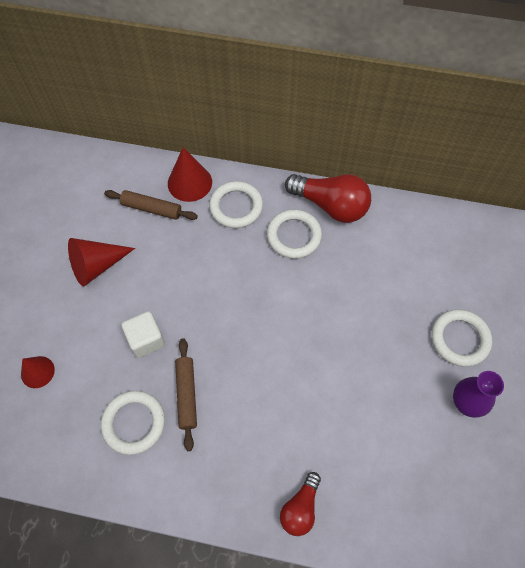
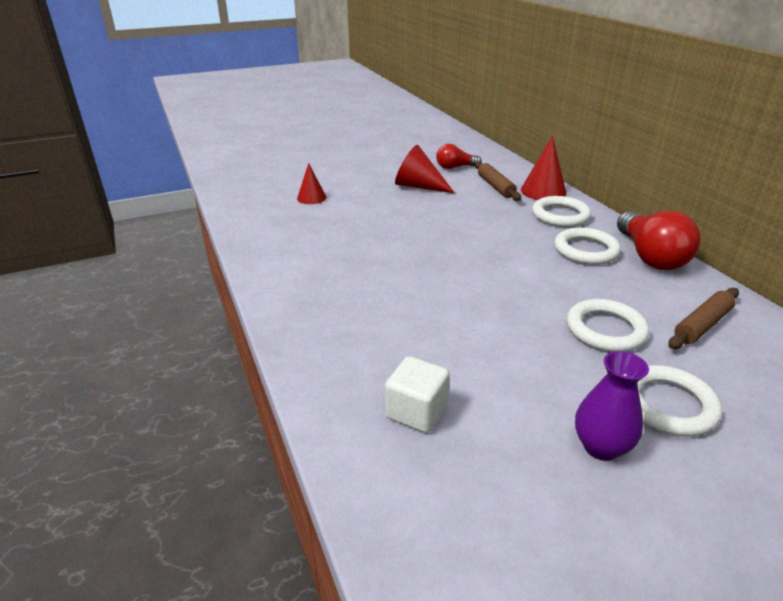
camera: 55 degrees right, 30 degrees down
(134, 423) = (315, 246): white ring -> white ring (605, 330)
(146, 340) = (389, 224): white cube -> white cube (416, 411)
(186, 395) = (366, 258): brown rolling pin -> brown rolling pin (702, 325)
(300, 508) = (327, 362): red light bulb -> red light bulb (455, 167)

